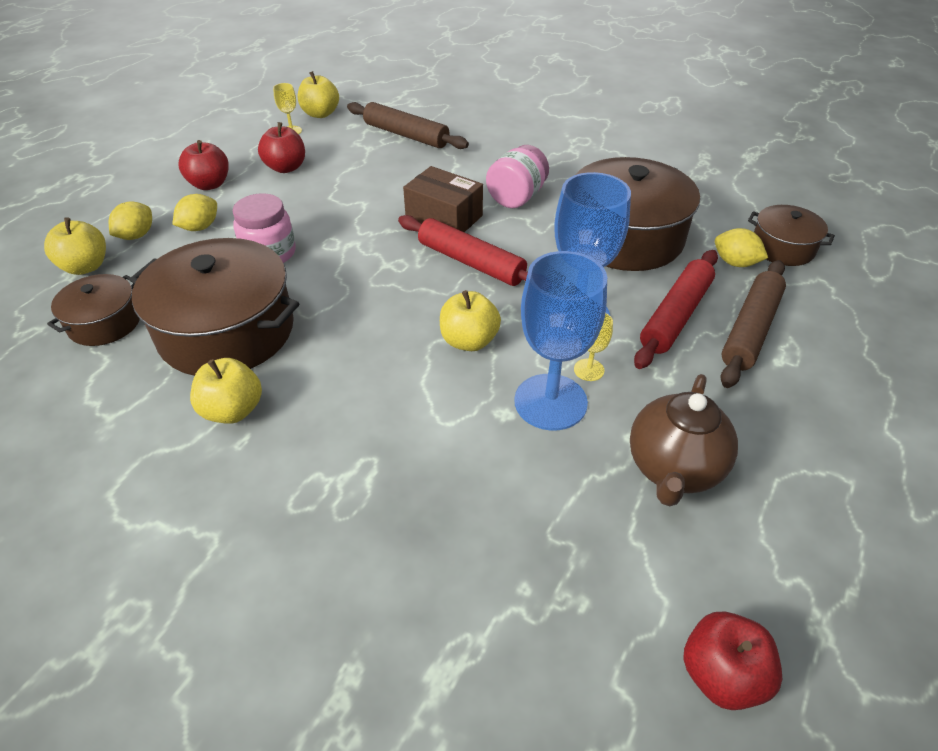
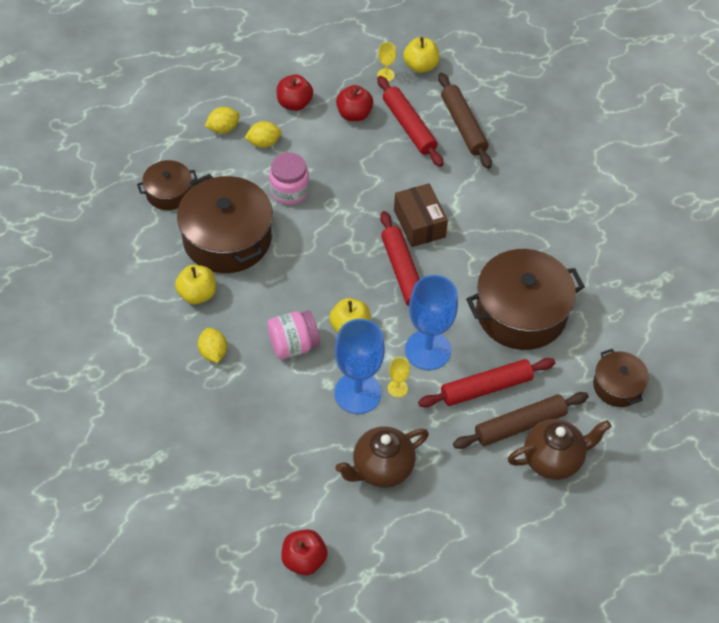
camera: 35 degrees right, 10 degrees up
(86, 267) = (181, 140): yellow apple -> none
(353, 155) = (409, 126): none -> red rolling pin
(516, 197) = (484, 234): pink jar -> pink jar (293, 345)
(735, 263) = (570, 376): yellow lemon -> yellow lemon (213, 352)
(821, 341) = (553, 459): none -> brown teapot

